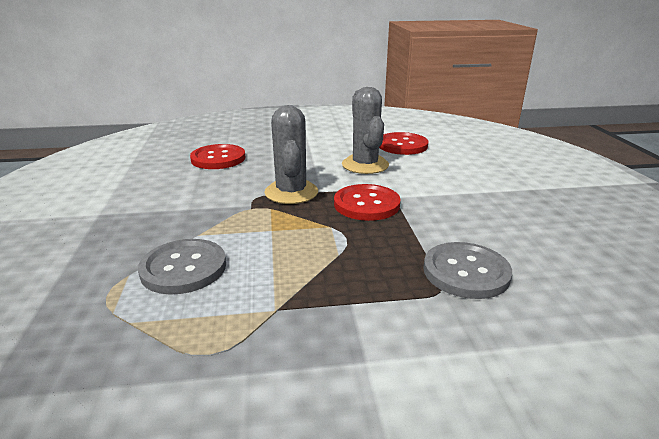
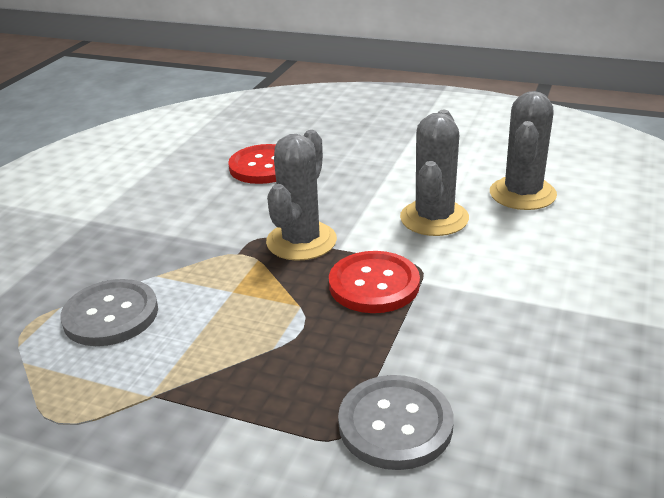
camera: 30 degrees right, 5 degrees up
(402, 145) = (522, 194): red button -> grey cactus

